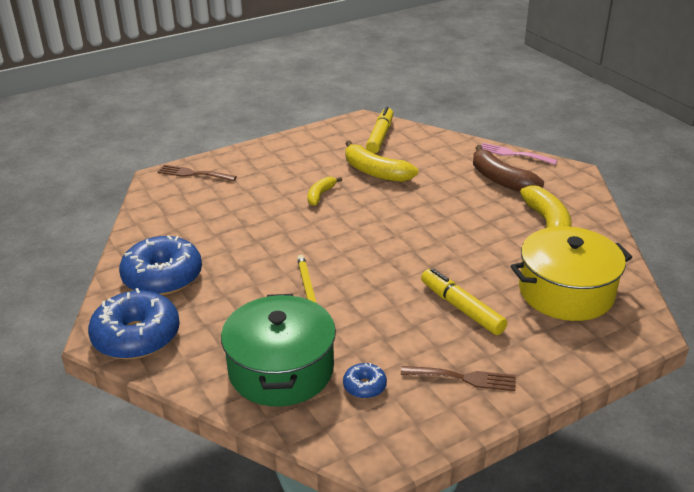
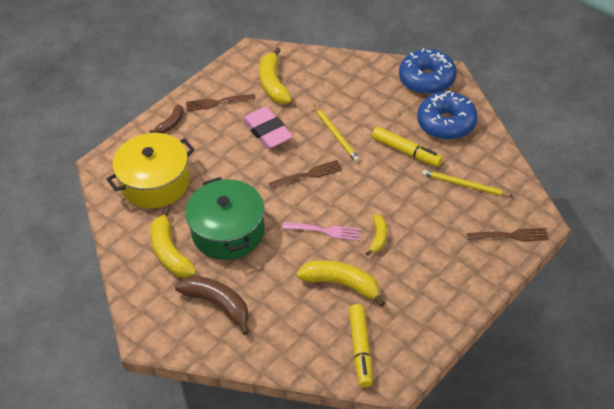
camera: 165 degrees right, 15 degrees up
(199, 216) = (464, 185): none -> yellow pencil
(281, 369) = (326, 81): green pot -> green pot (228, 231)
(364, 386) = (273, 84): blue donut -> yellow banana
(366, 260) = (308, 174): none -> brown fork
(399, 319) = (267, 131): none -> pink eraser
(461, 308) = (227, 150): yellow marker -> yellow marker (406, 151)
(513, 154) = (209, 353): pink fork -> pink fork (325, 231)
(542, 362) = (171, 124): none -> brown banana

